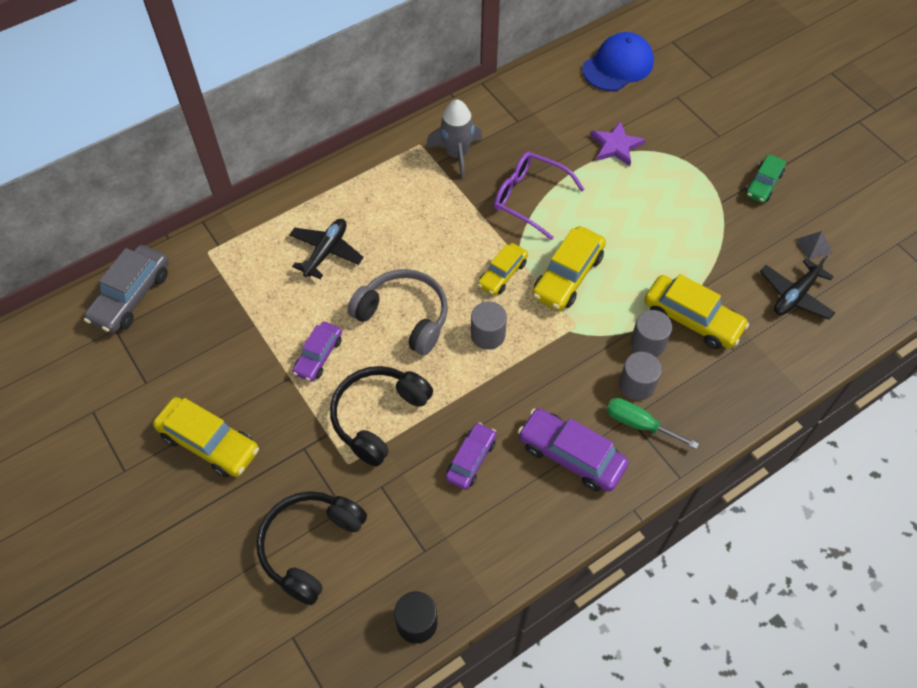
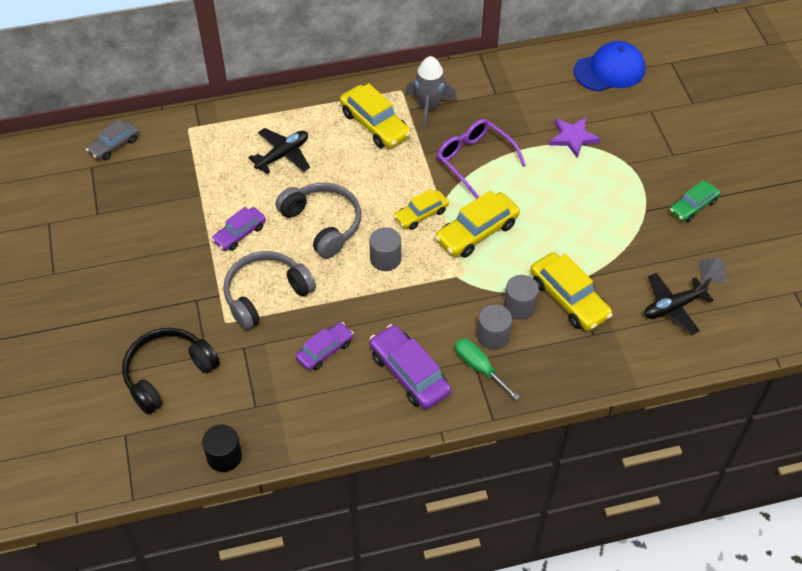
camera: 20 degrees right, 5 degrees down
(131, 296) = (114, 145): grey car -> grey car, size x0.64
(209, 443) = (125, 273): yellow car -> yellow car (375, 125)
(378, 417) = (265, 294): black headphones -> grey headphones

